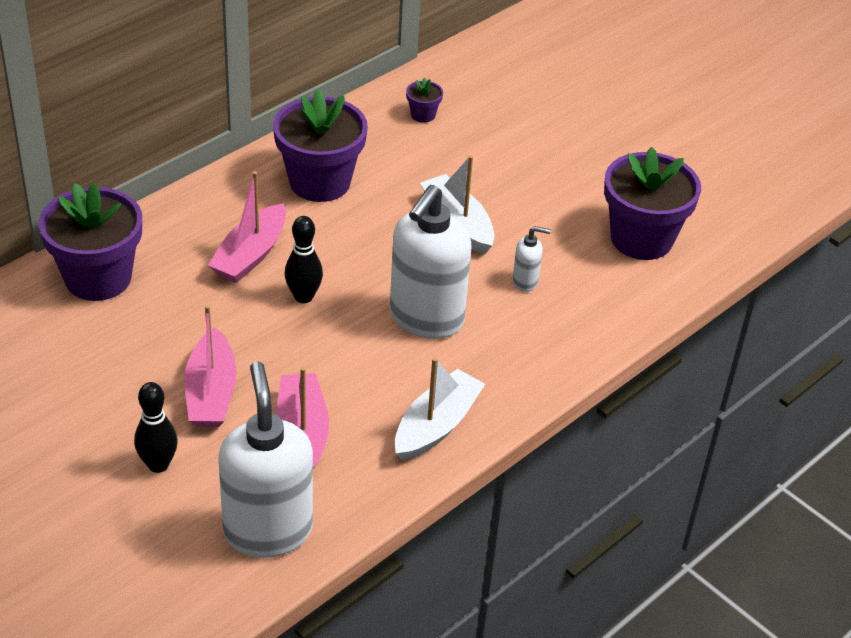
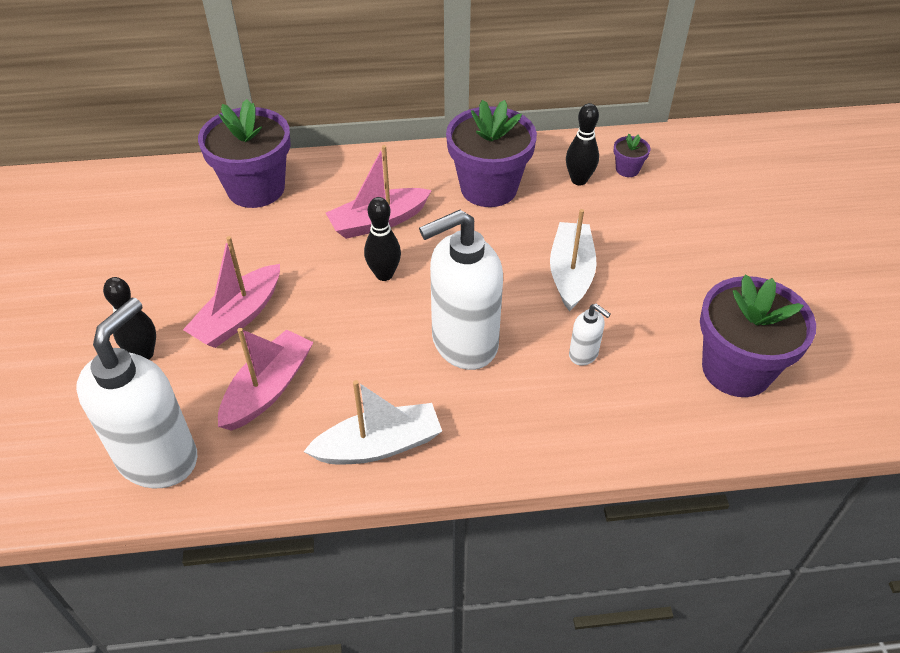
camera: 40 degrees right, 5 degrees up
(391, 141) = (579, 180): none -> black bowling pin

